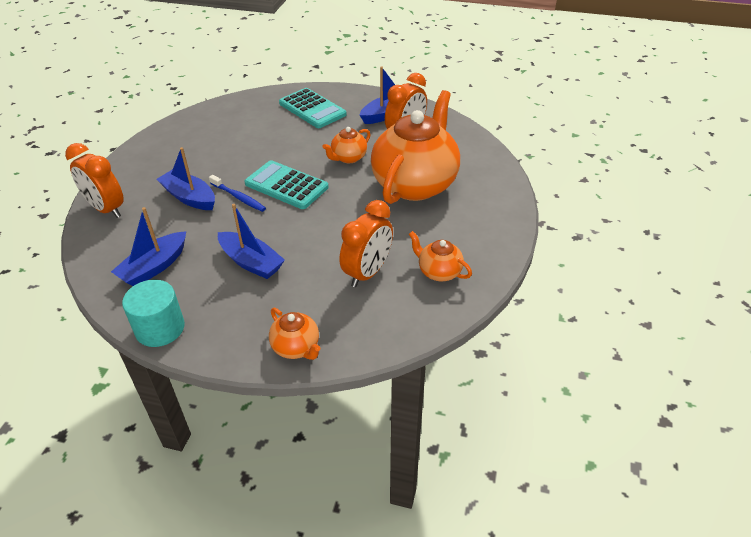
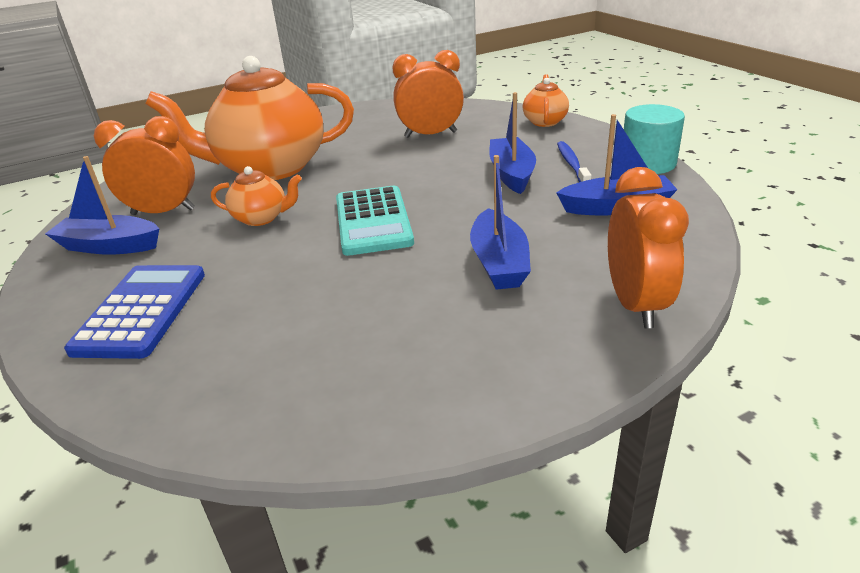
camera: 130 degrees left, 10 degrees down
(238, 197) = (441, 234): blue toothbrush -> blue toothbrush (572, 164)
(312, 109) = (141, 311): turquoise calculator -> blue calculator
(439, 272) = (384, 119): orange teapot -> none

